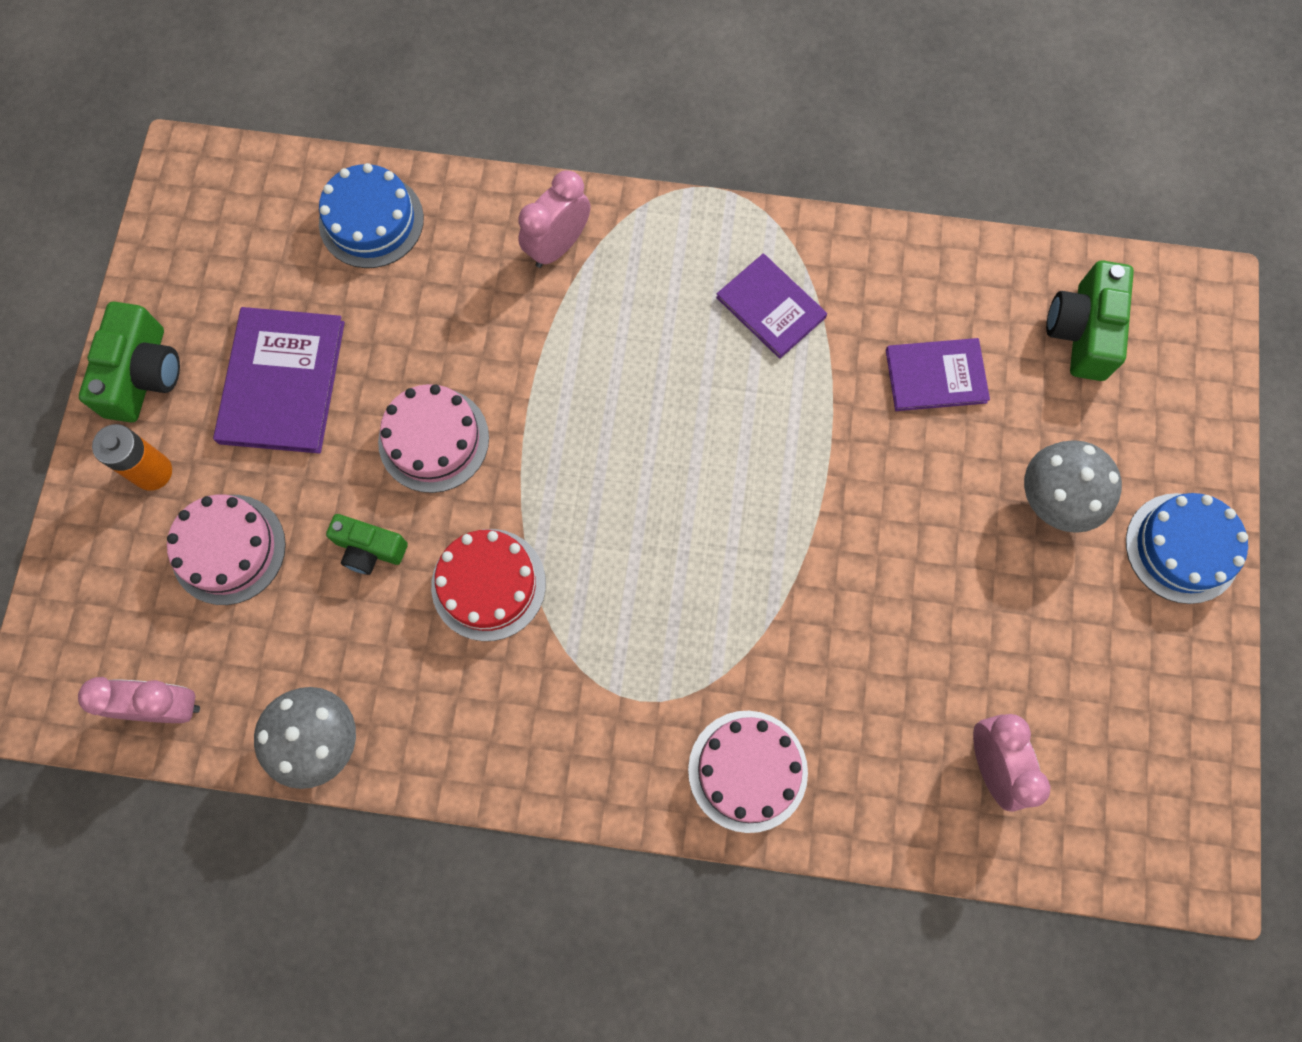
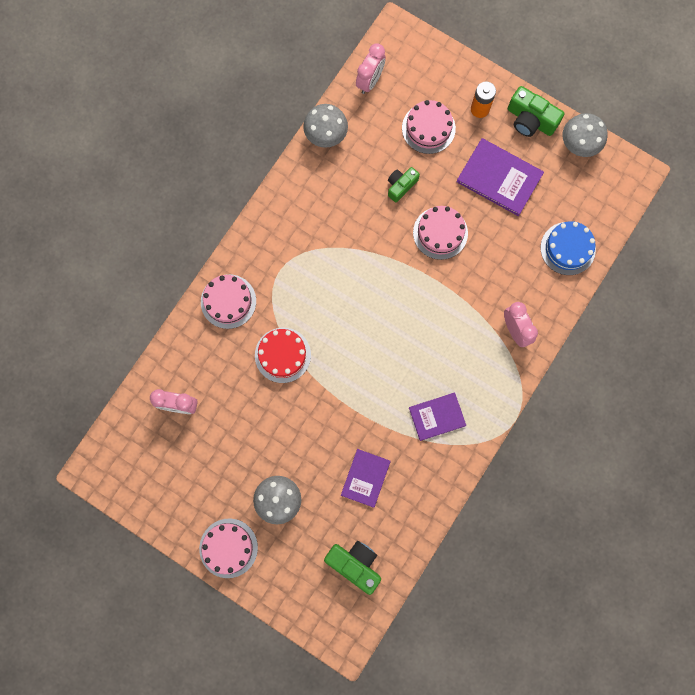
camera: 115 degrees right, 5 degrees up
(164, 275) = (578, 145): none -> grey mushroom
(488, 584) = (361, 229): red cake -> red cake (282, 355)
(1182, 548) = (228, 548): blue cake -> pink cake

